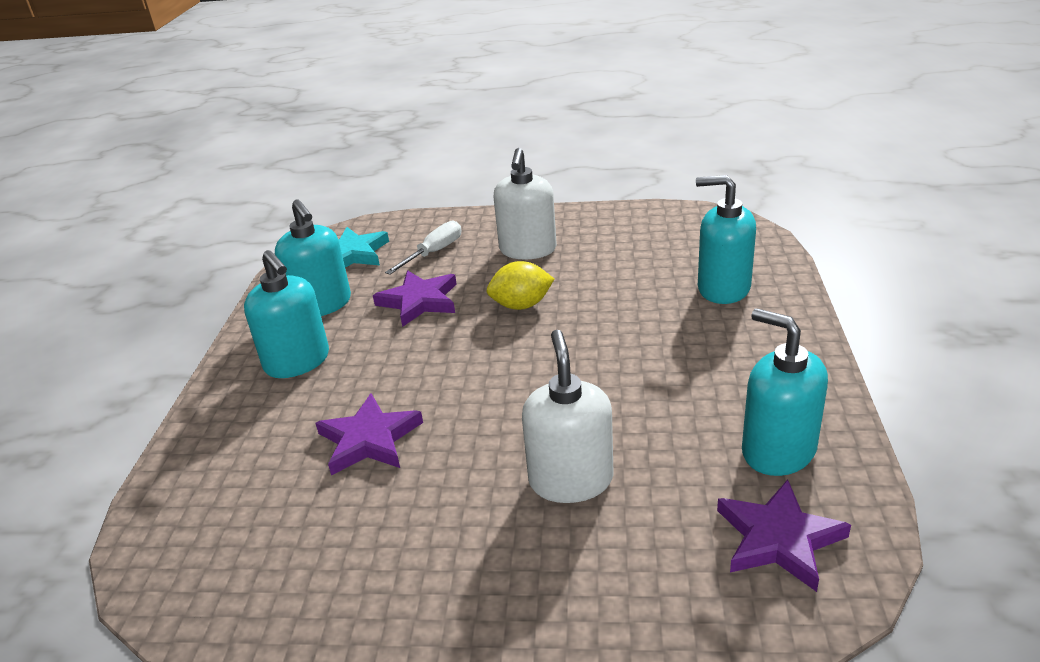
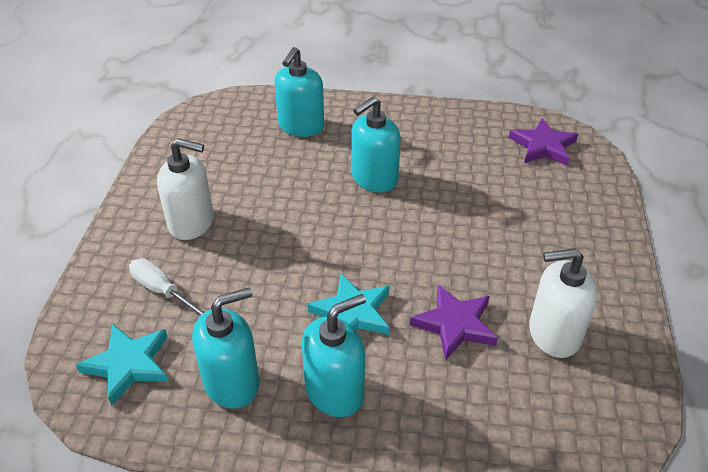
camera: 90 degrees left, 10 degrees up
(396, 362) = (352, 312): none -> turquoise star
(419, 301) = (255, 300): purple star -> none
(521, 305) = (287, 231): yellow lemon -> none
(571, 480) = (500, 217): white soap dispenser -> white soap dispenser (553, 334)
(778, 451) = (476, 134): turquoise soap dispenser -> turquoise soap dispenser (374, 178)

